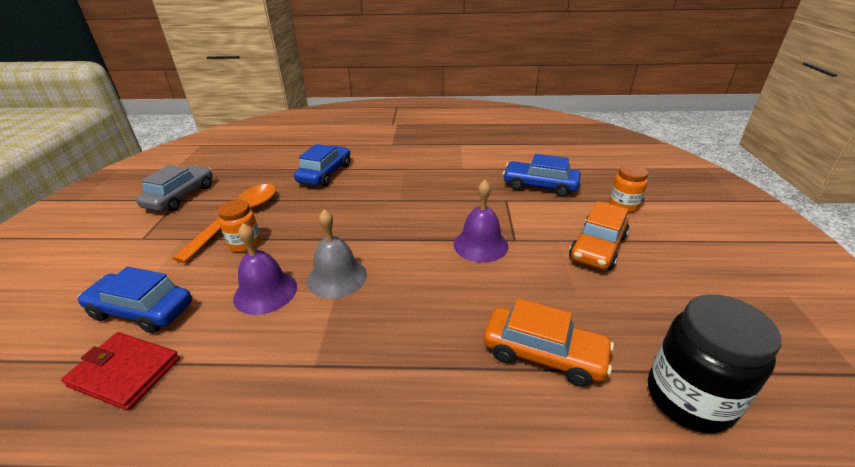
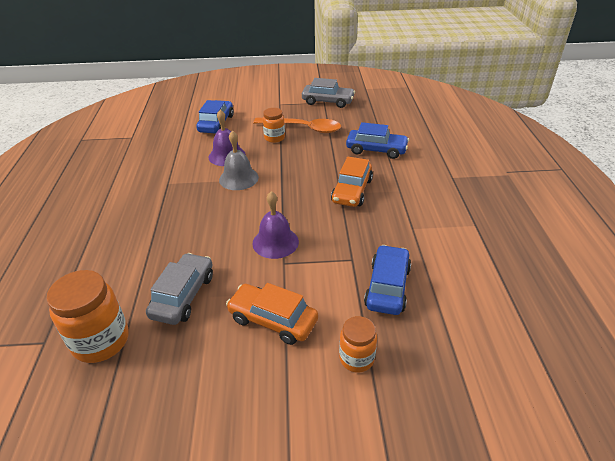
camera: 85 degrees right, 5 degrees up
(125, 372) = (176, 132): red wallet -> none
(543, 354) = (155, 272): orange car -> orange car (352, 191)
(582, 318) = (183, 295): none -> grey car
(688, 398) = (101, 341): black jar -> orange jar

